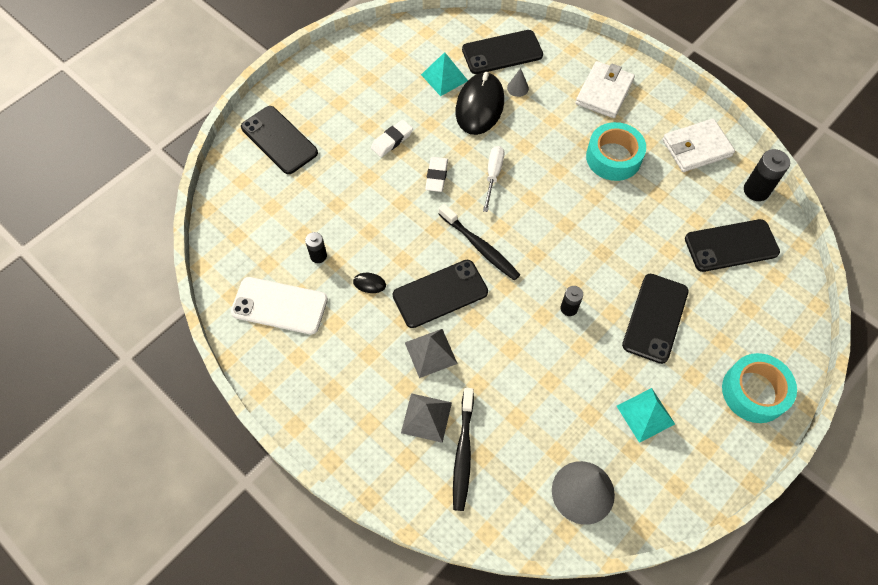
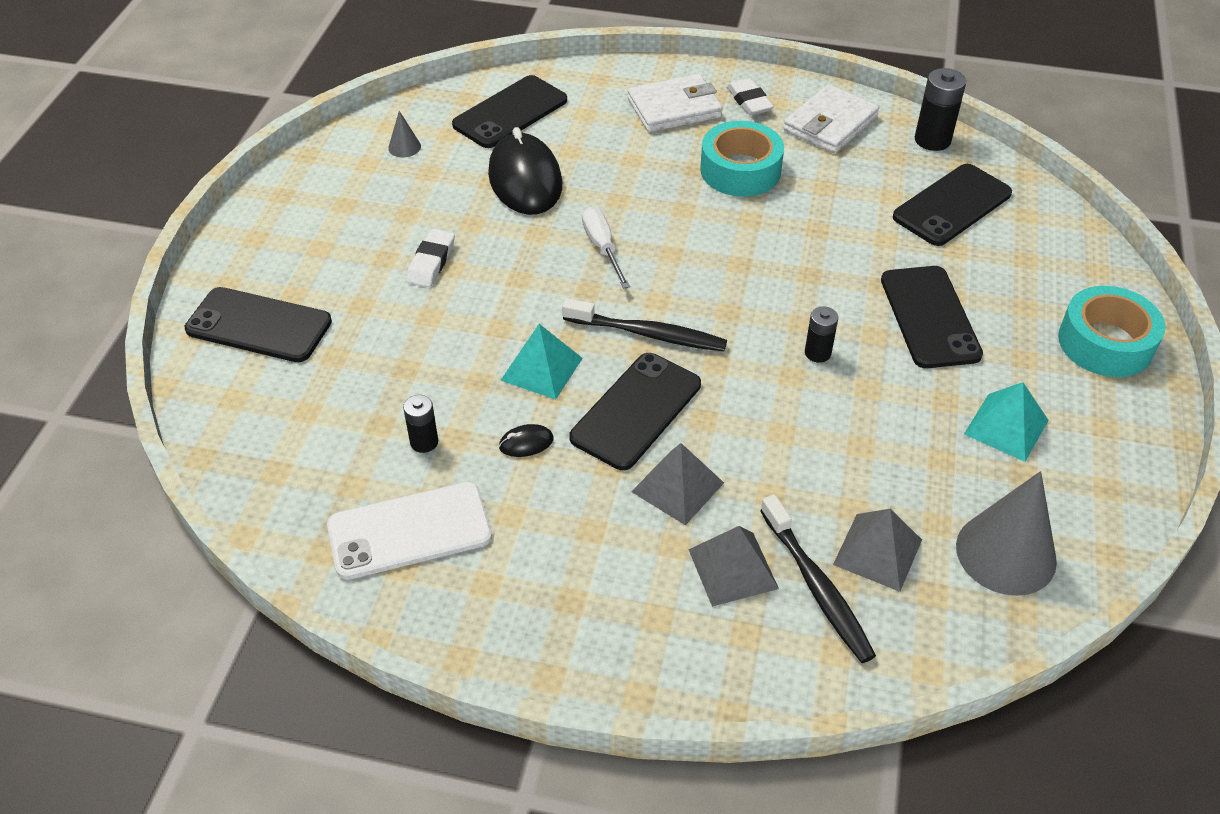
camera: 30 degrees left, 15 degrees down
(436, 176) = (526, 278): white eraser -> white eraser (749, 101)
(444, 77) = (452, 166): turquoise pyramid -> turquoise pyramid (541, 369)
(511, 451) = (877, 551): none -> grey pyramid
(517, 88) = (560, 142): grey cone -> grey cone (404, 147)
(604, 92) = (674, 108): white wallet -> white wallet turned 75 degrees clockwise

